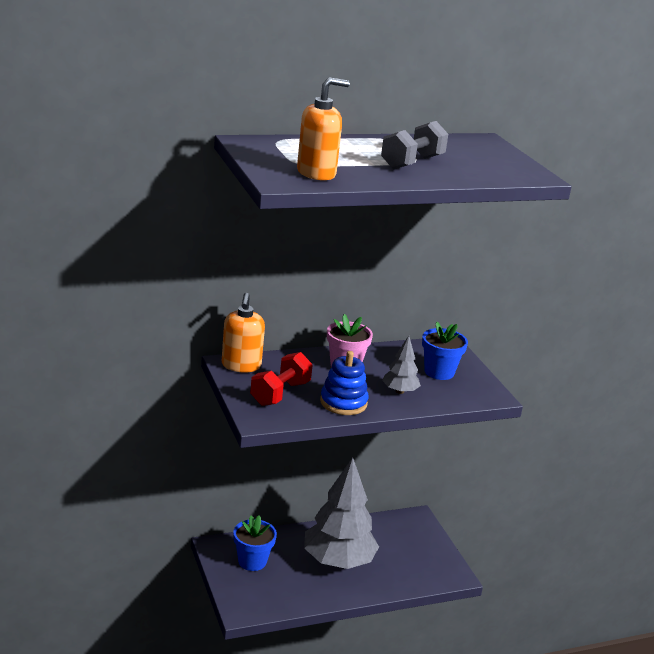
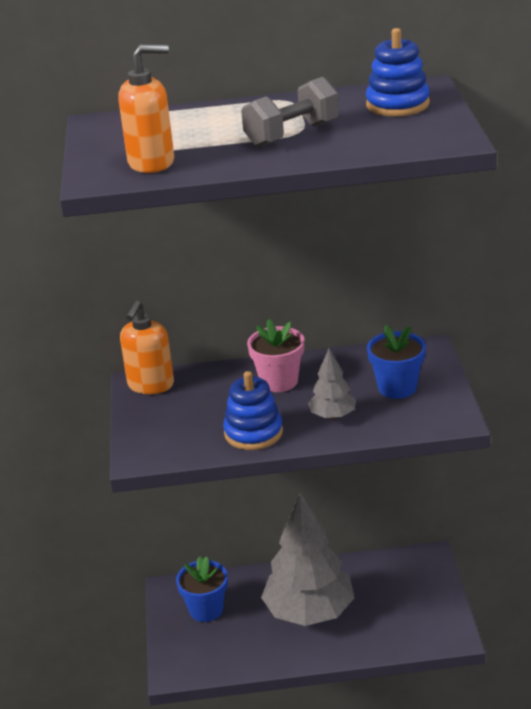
camera: 20 degrees right, 5 degrees up
(280, 393) = (181, 421): red dumbbell -> none
(475, 149) = (397, 105): none -> blue stacking toy

